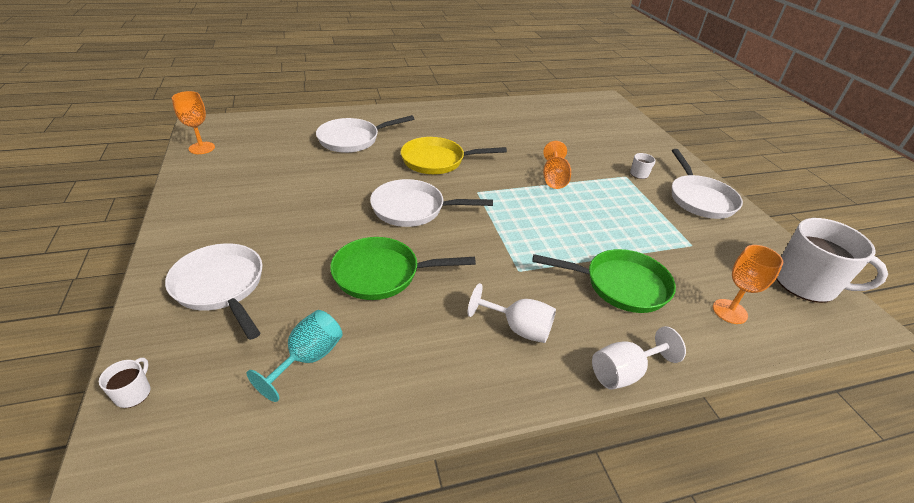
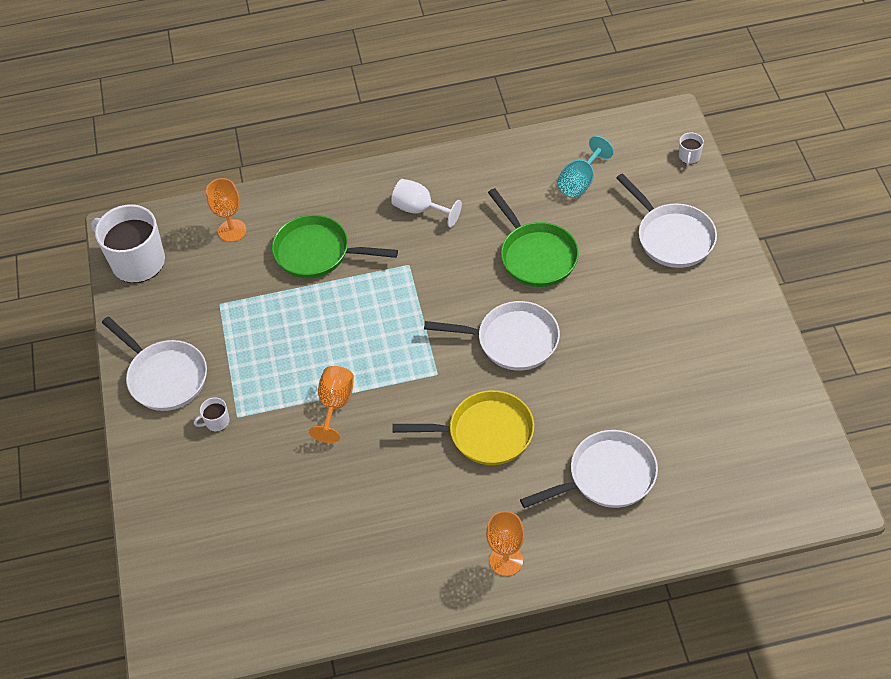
camera: 170 degrees left, 15 degrees up
(202, 148) = (802, 440): orange goblet -> orange goblet (506, 560)
(382, 274) = (536, 255): green pan -> green pan turned 60 degrees clockwise
(624, 372) = (347, 179): white goblet -> none
(700, 199) = (164, 377): white pan -> white pan turned 135 degrees clockwise

